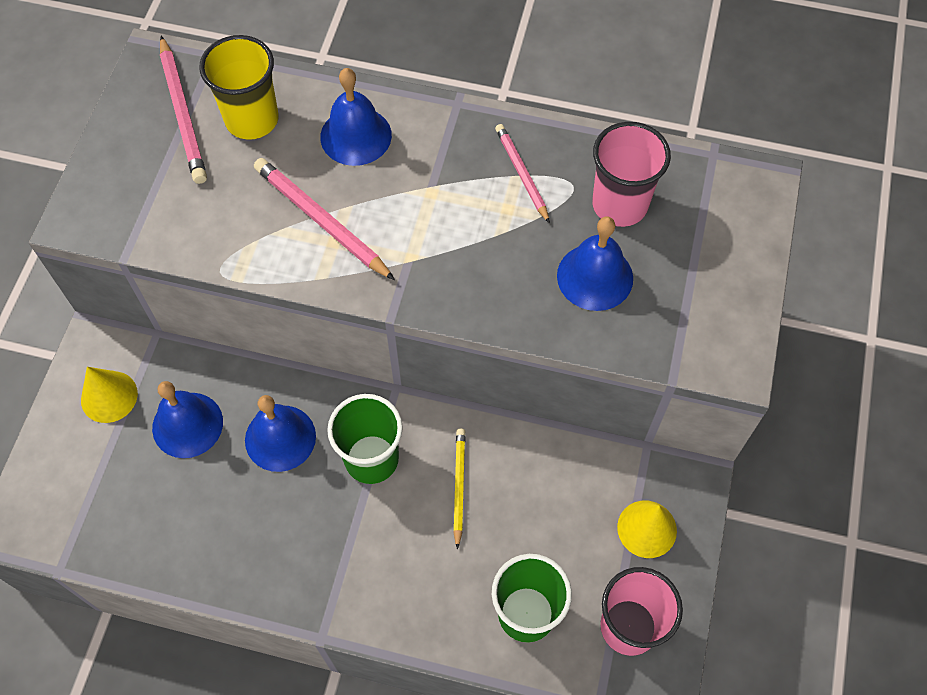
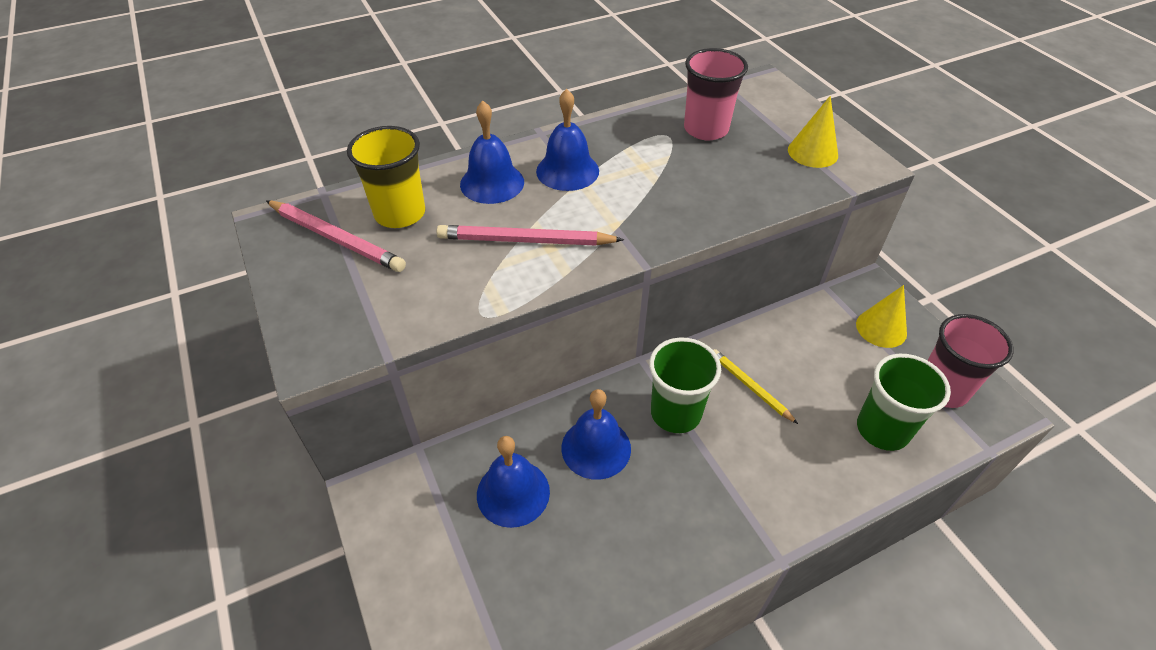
camera: 40 degrees left, 15 degrees down
(109, 396) = (422, 522): yellow cone -> yellow cone (812, 152)
(521, 174) = (628, 145): pink pencil -> none
(595, 277) = (740, 169): blue bell -> blue bell (567, 171)

